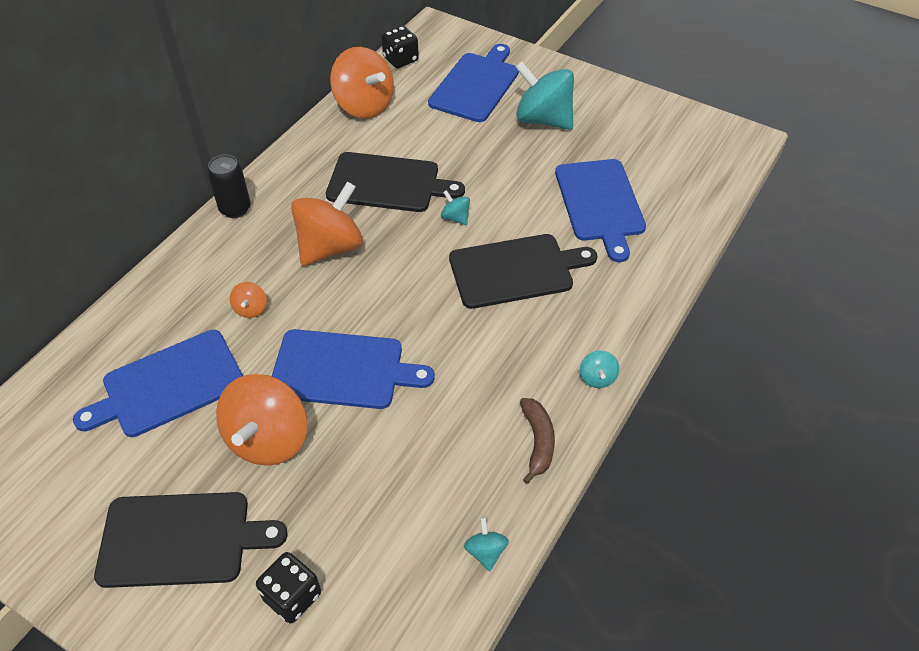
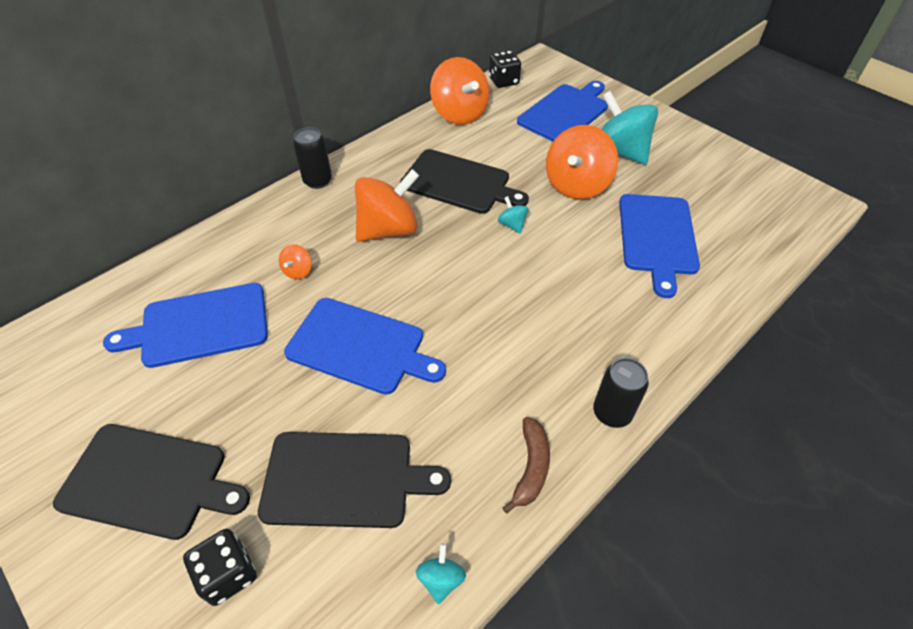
camera: 15 degrees right, 0 degrees up
(268, 439) = (267, 399): orange spinning top -> orange spinning top (576, 185)
(515, 270) = (556, 285): black cutting board -> black cutting board (344, 479)
(597, 378) = (612, 413): turquoise spinning top -> black can

